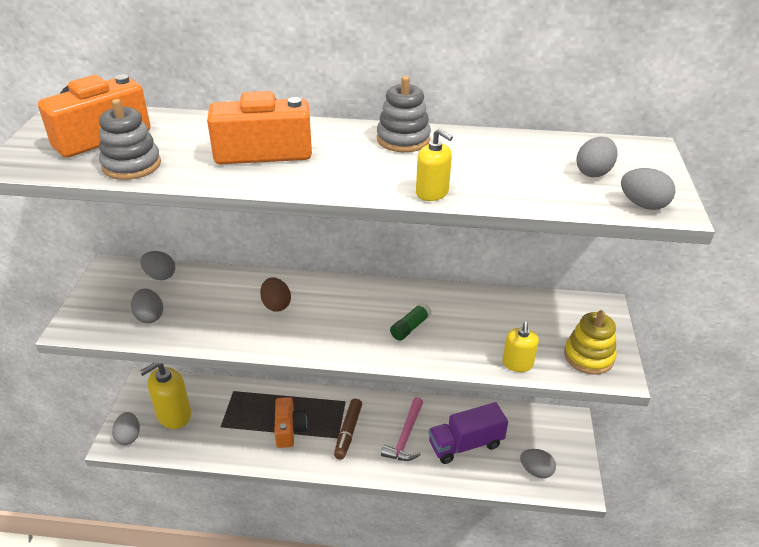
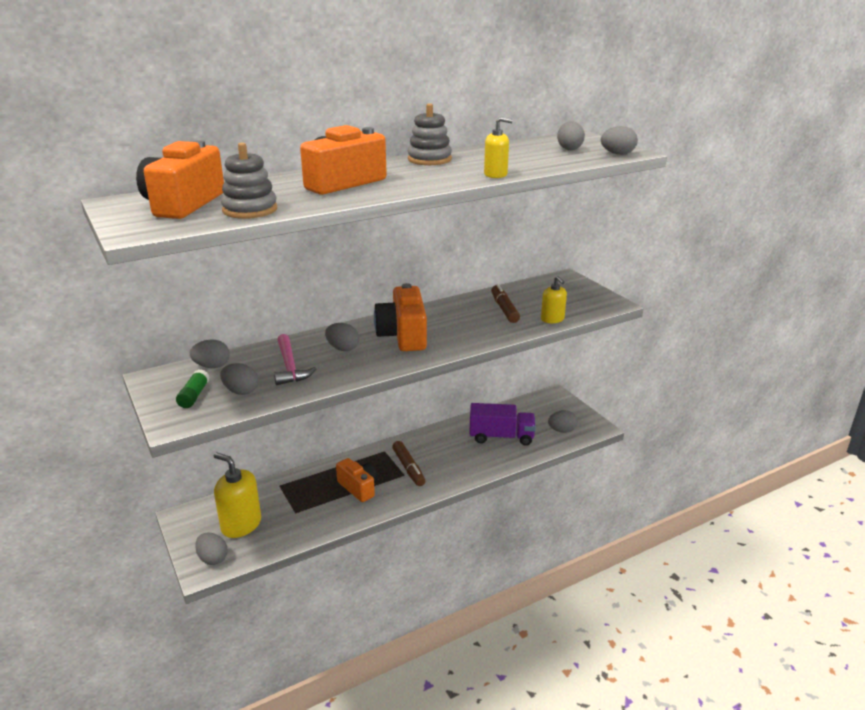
camera: 35 degrees left, 10 degrees down
(174, 415) = (241, 524): yellow soap dispenser -> yellow soap dispenser turned 105 degrees clockwise
(276, 305) = (343, 348): brown egg -> grey egg
(344, 314) = (403, 335): none -> orange camera
(405, 437) = (455, 451): pink hammer -> pink hammer (290, 366)
(410, 327) = (460, 326): green glue stick -> green glue stick (194, 396)
(465, 444) = (501, 437): purple truck -> purple truck turned 120 degrees counterclockwise
(481, 324) = (504, 309): none -> brown marker
(588, 356) = (588, 302): yellow stacking toy -> none

